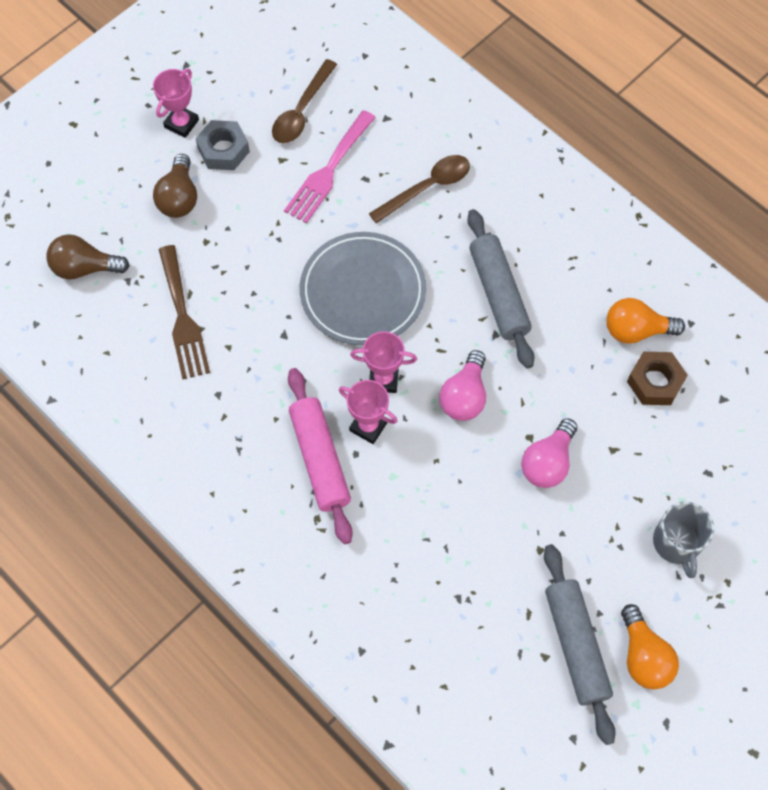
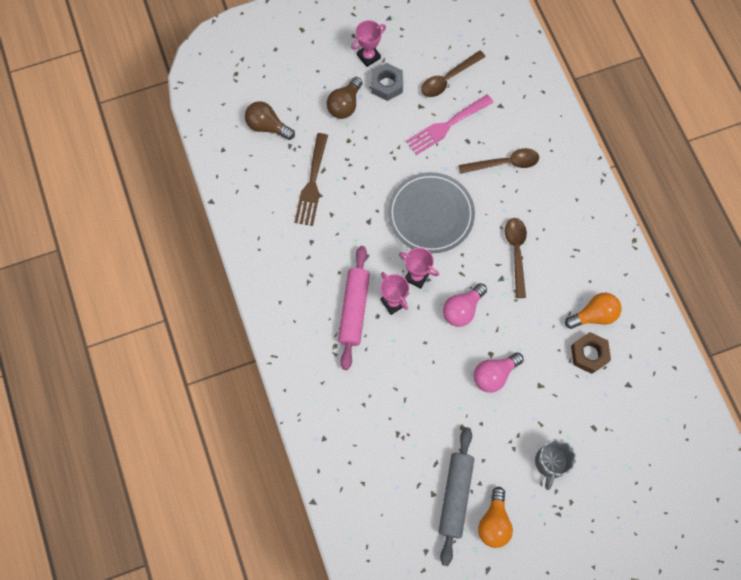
camera: 25 degrees right, 5 degrees up
(498, 294) = (516, 253): grey rolling pin -> brown spoon
(636, 330) = (594, 315): orange light bulb -> orange light bulb turned 135 degrees clockwise

